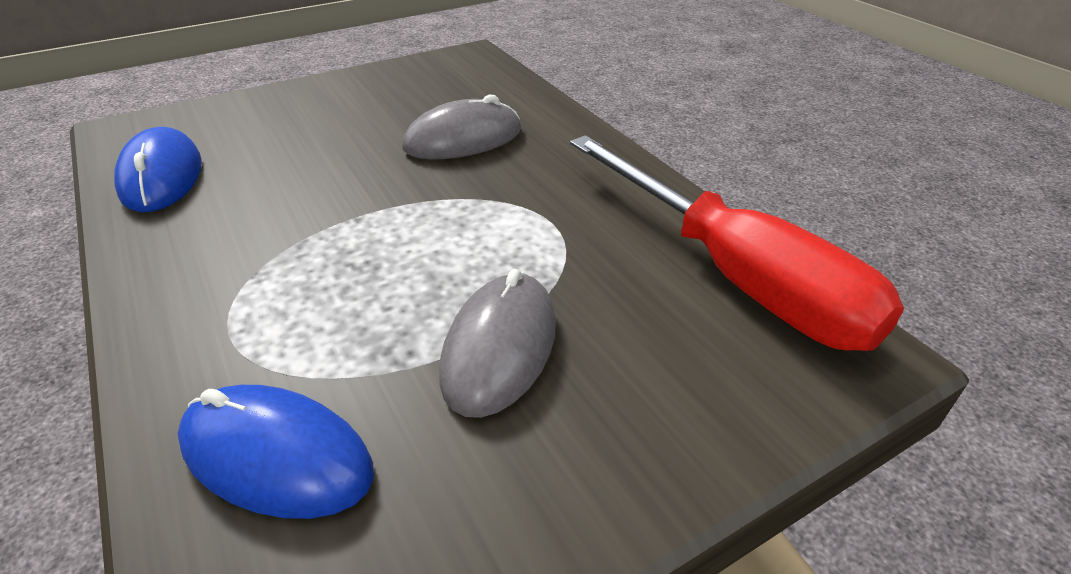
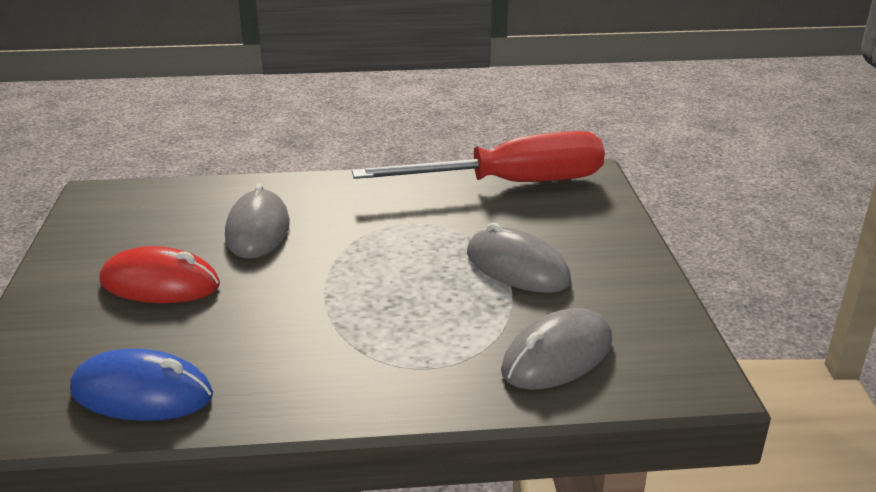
camera: 65 degrees left, 10 degrees down
(276, 456) = (557, 356): blue mouse -> grey mouse
(338, 127) = (160, 284): none -> red mouse

